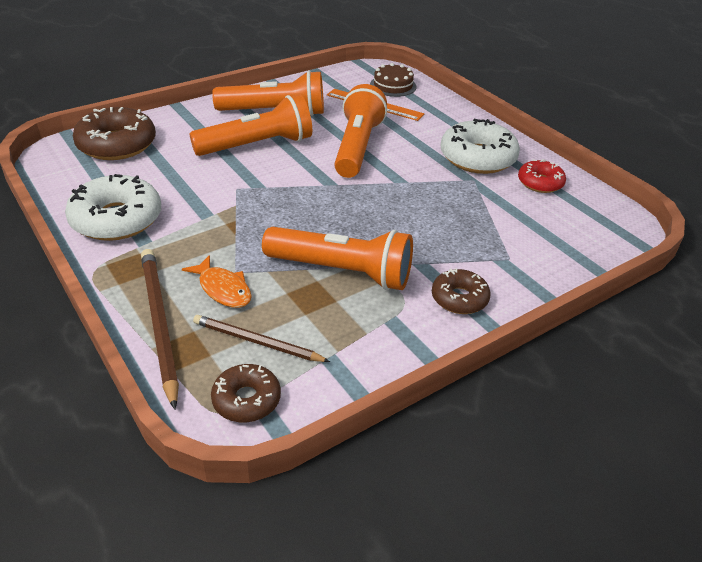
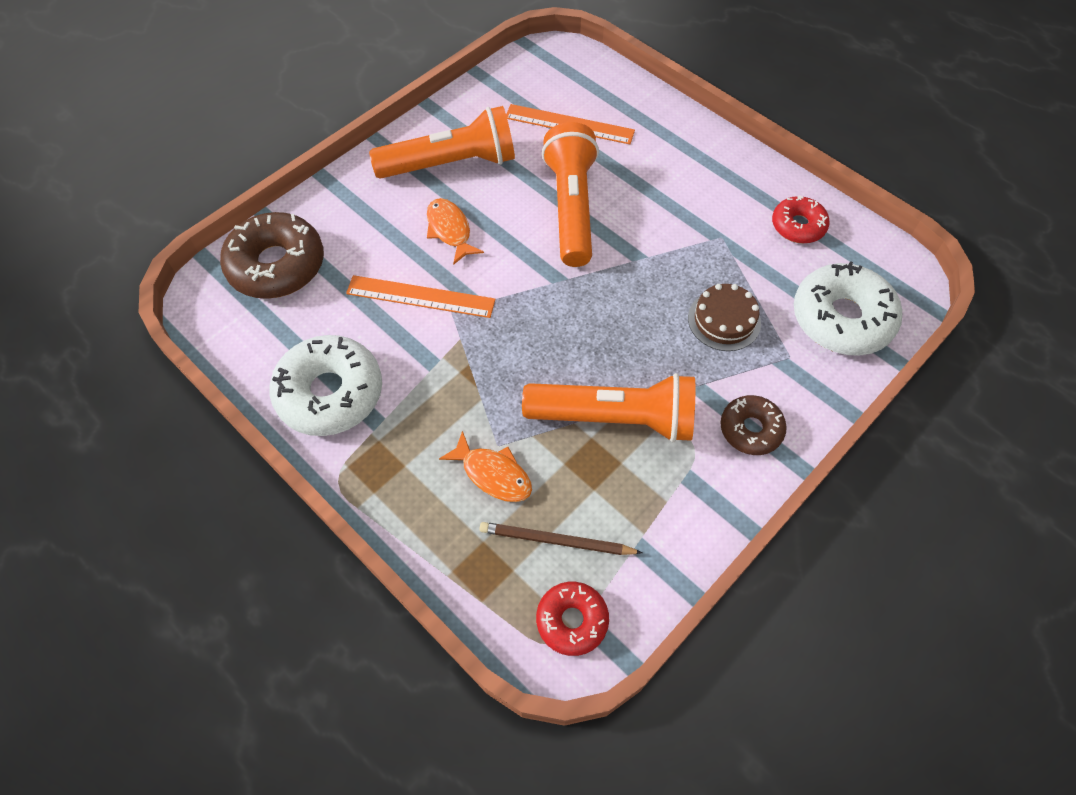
camera: 10 degrees left, 20 degrees up
(159, 323) = (442, 540): brown pencil -> none
(216, 177) = (420, 296): none -> orange ruler
(246, 400) = (572, 620): brown donut -> red donut
(257, 145) = (450, 230): orange flashlight -> orange fish
(393, 86) = (582, 83): brown cake -> brown cake (724, 320)
(477, 158) = (717, 197): white donut -> white donut (841, 318)

